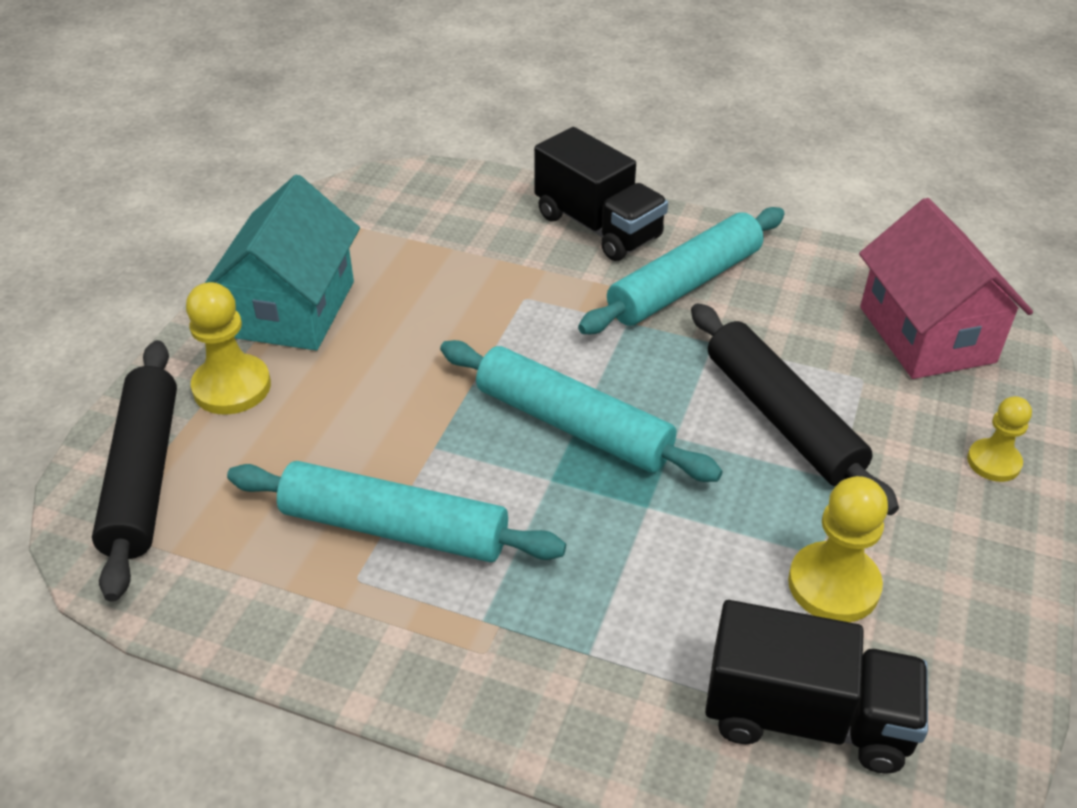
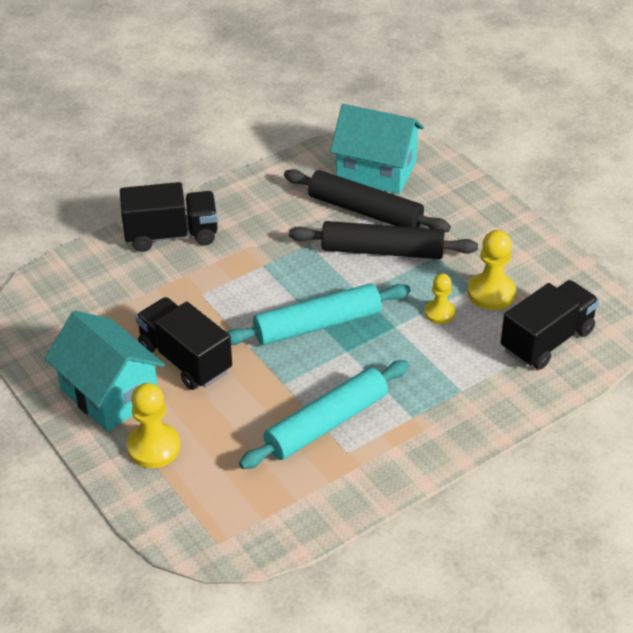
camera: 55 degrees left, 0 degrees up
(143, 475) = (192, 511): black rolling pin -> black rolling pin (365, 211)
(401, 339) = (185, 359): none -> black truck
(685, 284) = (255, 229): turquoise rolling pin -> none
(926, 334) = (376, 171): pink house -> turquoise house
(993, 462) = (470, 202): yellow pawn -> yellow pawn (439, 313)

